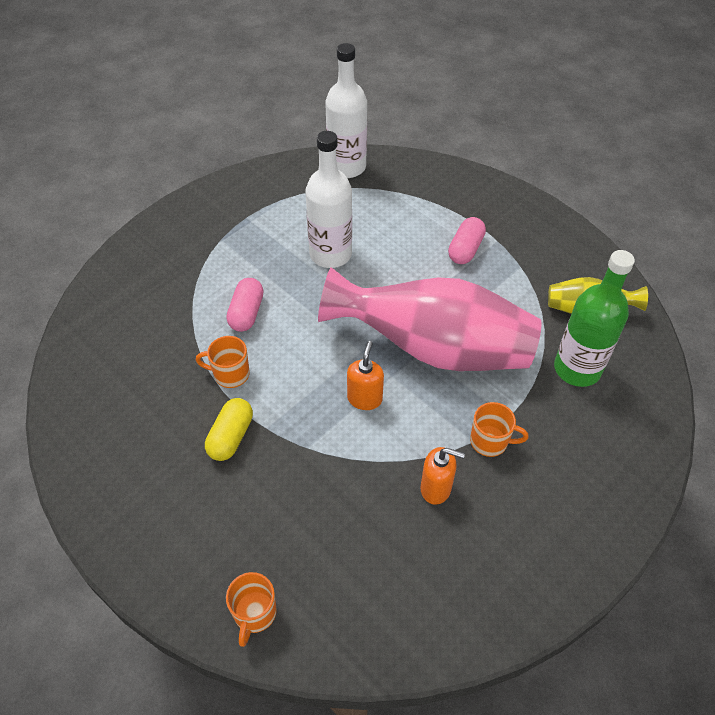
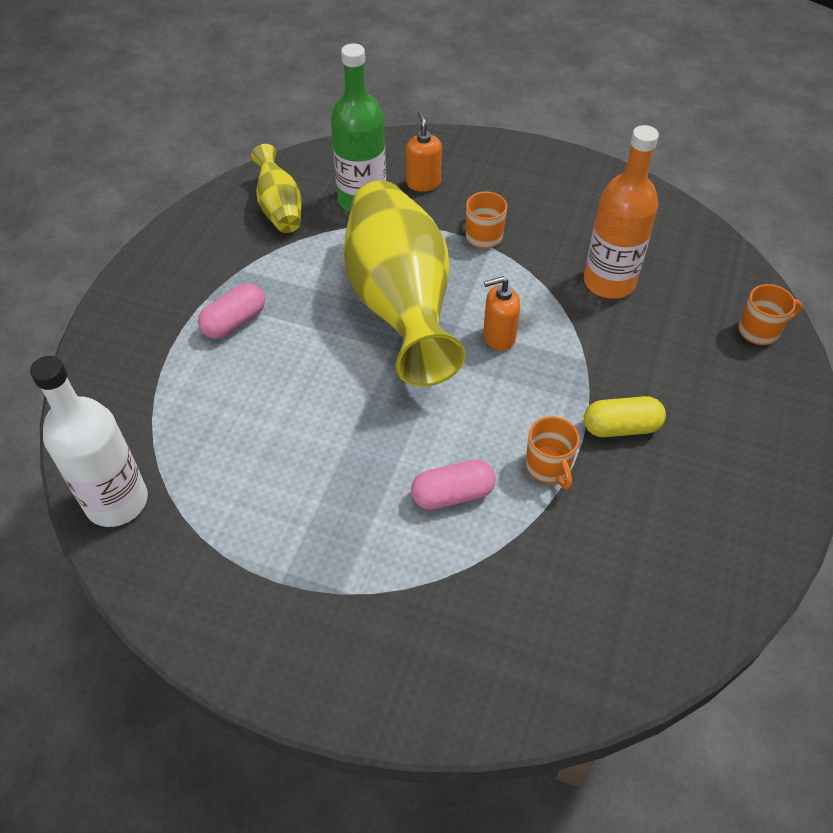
camera: 115 degrees left, 0 degrees up
(330, 254) = (306, 448): white bottle -> none
(382, 515) = (609, 282): none -> orange bottle
(433, 348) = (400, 305): pink vase -> yellow vase
(436, 488) = (556, 256): orange soap dispenser -> orange soap dispenser (423, 183)
(465, 249) = (234, 322): pink capsule -> pink capsule turned 45 degrees counterclockwise

